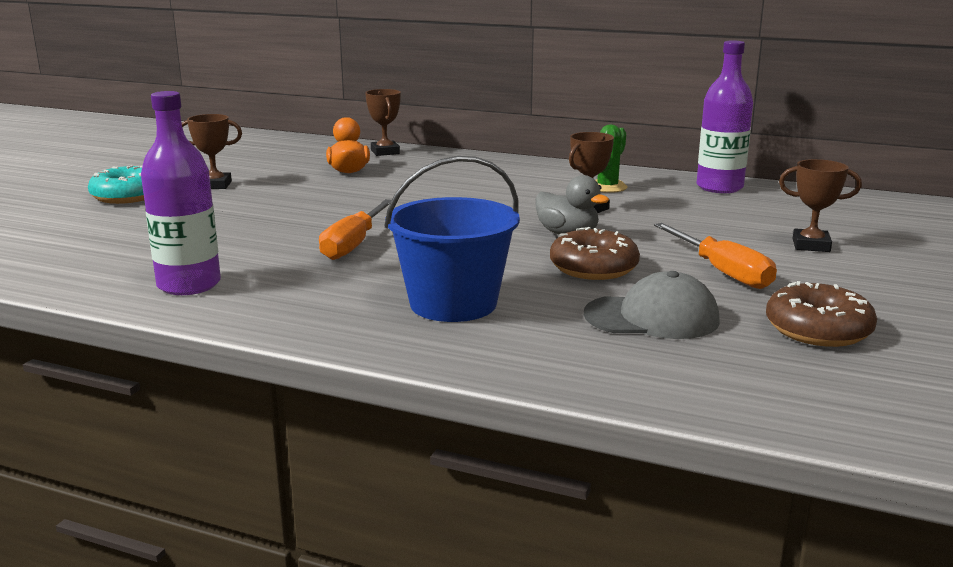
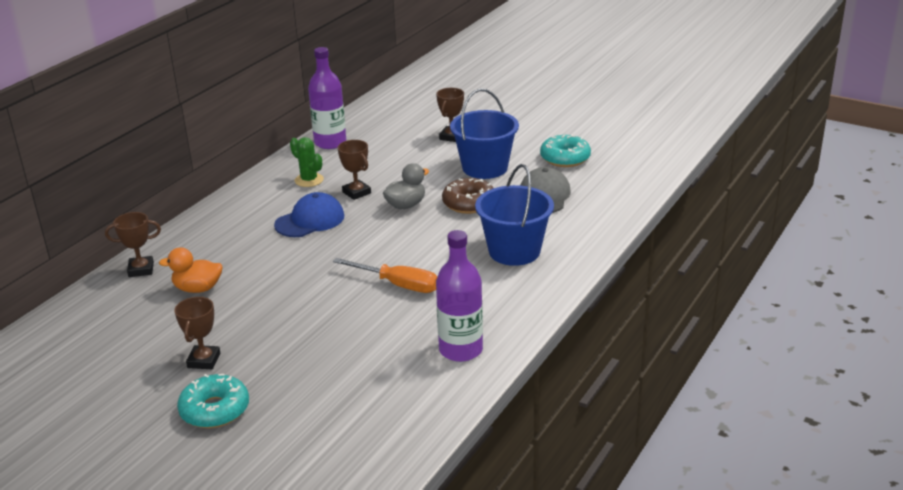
camera: 80 degrees left, 10 degrees up
(505, 195) = (310, 220): none -> blue cap
(722, 272) = (485, 168): orange screwdriver -> blue bucket
(818, 330) = (565, 158): brown donut -> turquoise donut

